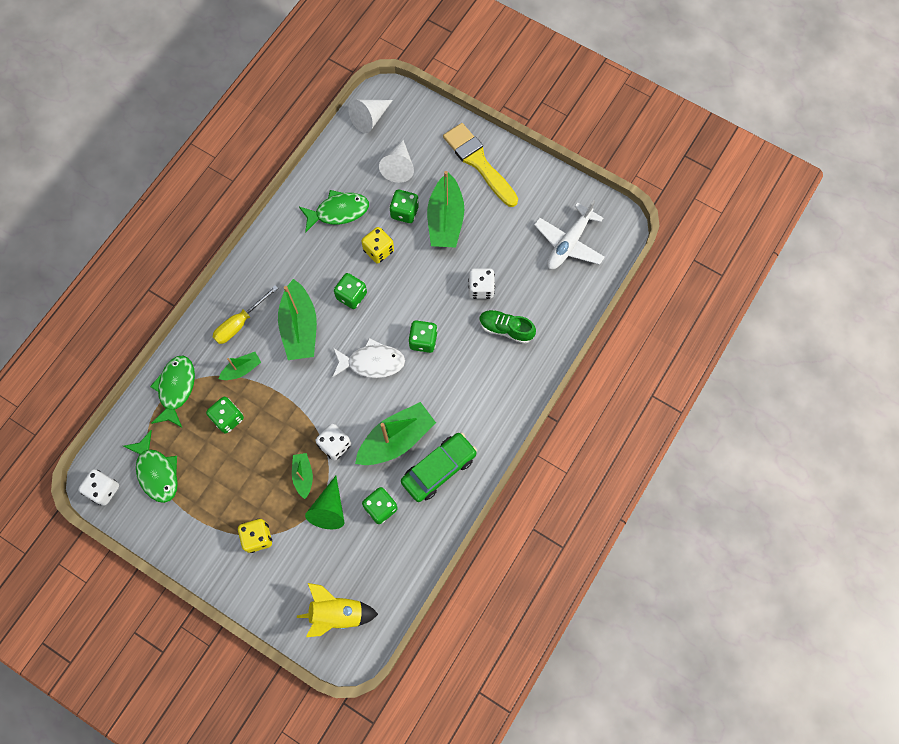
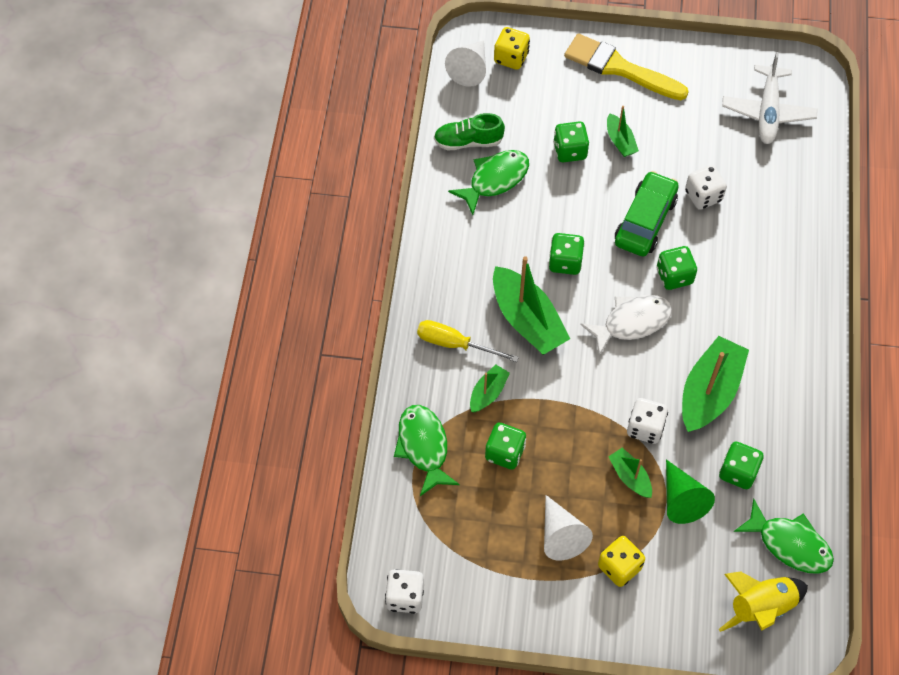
camera: 25 degrees left, 10 degrees down
(157, 472) = (457, 548): green fish -> green fish (789, 544)
(240, 323) = (455, 344): yellow screwdriver -> yellow screwdriver turned 90 degrees clockwise
(378, 250) = (566, 202): yellow dice -> yellow dice (511, 58)
(398, 166) = (533, 106): white cone -> white cone (561, 535)
(439, 469) = (776, 403): green car -> green car (645, 221)
(445, 220) = (620, 141): green boat -> green boat, size x0.52
(506, 329) = (756, 226): green shoe -> green shoe (468, 141)

